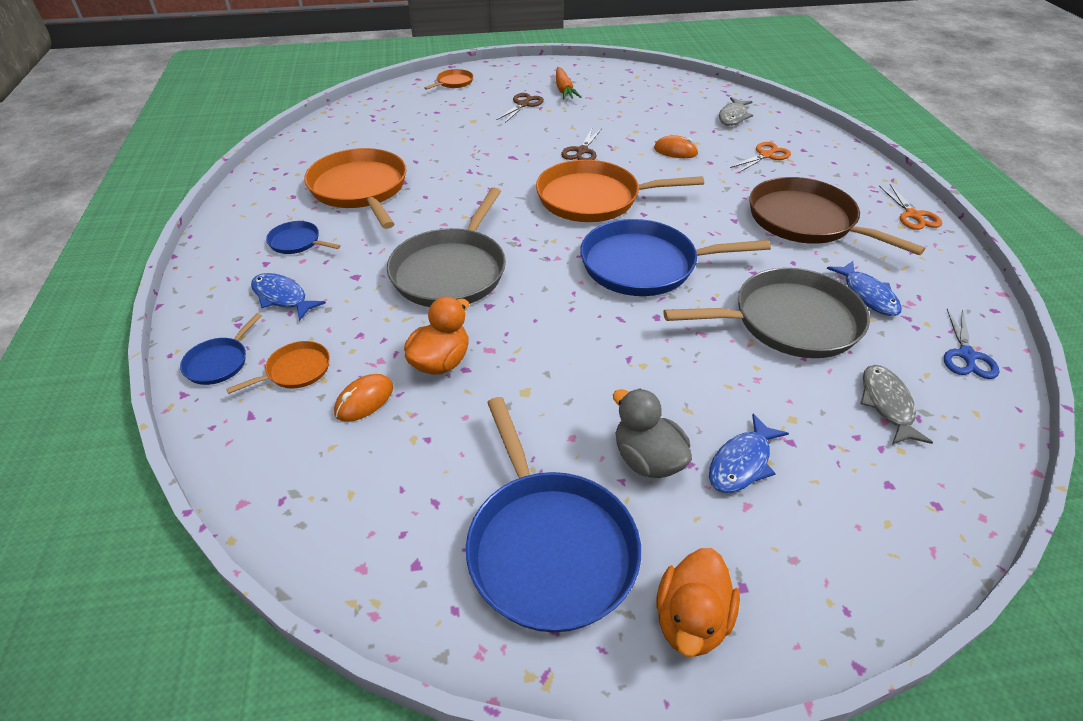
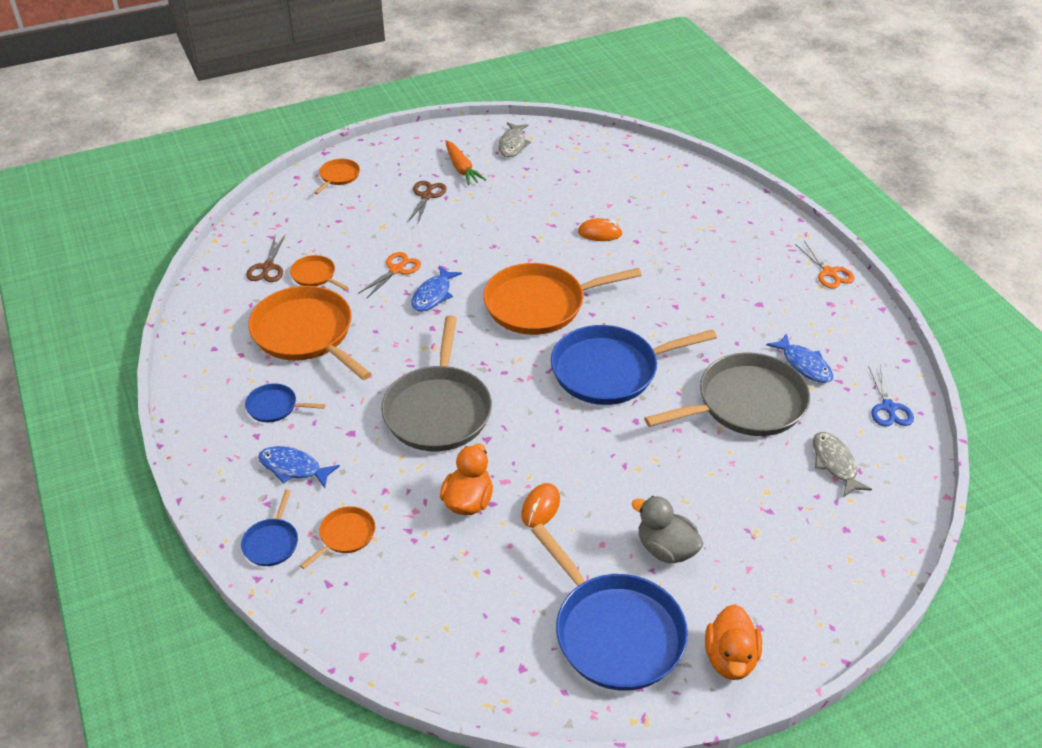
camera: 15 degrees left, 0 degrees up
(364, 400) = (419, 549): orange mouse -> orange mouse (540, 507)
(394, 147) = (315, 275): none -> orange pan
(582, 151) = (509, 248): brown scissors -> brown scissors (267, 267)
(733, 117) = (643, 179): grey fish -> grey fish (512, 145)
(742, 463) = (737, 536): blue fish -> blue fish (433, 295)
(766, 155) = (686, 224): orange scissors -> orange scissors (396, 270)
(806, 221) = (738, 295): brown pan -> none

